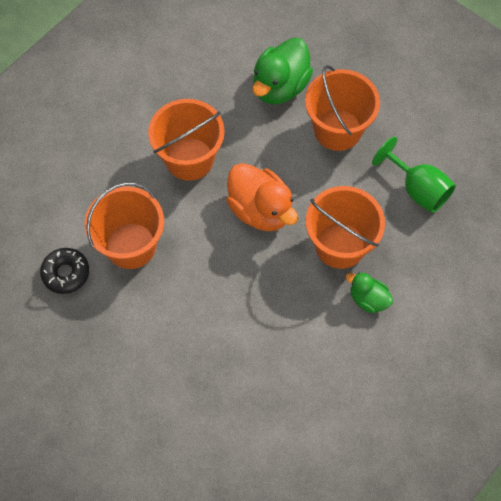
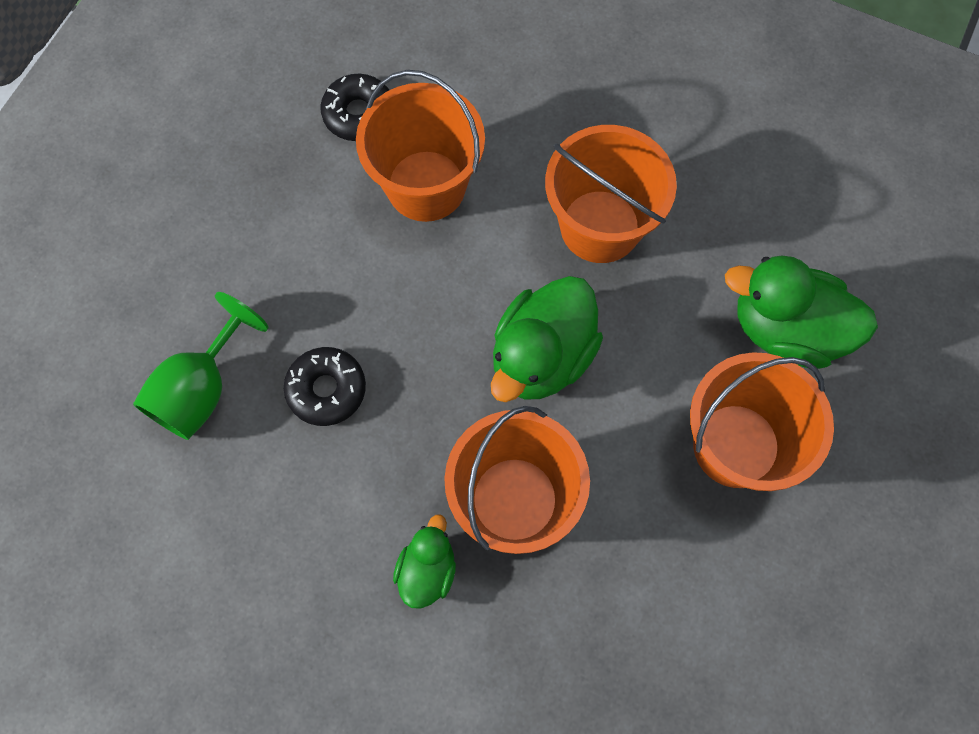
camera: 75 degrees right, 5 degrees up
(247, 331) = (326, 389): none -> black donut
(260, 210) = (542, 356): orange duck -> green duck
(418, 189) = (663, 613): green goblet -> green goblet (201, 389)

